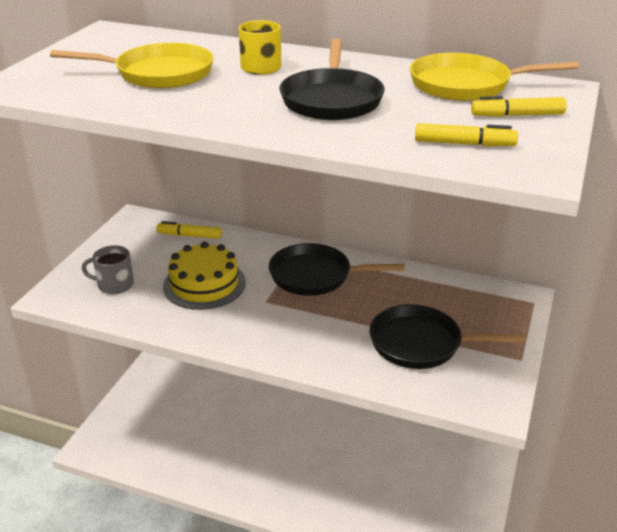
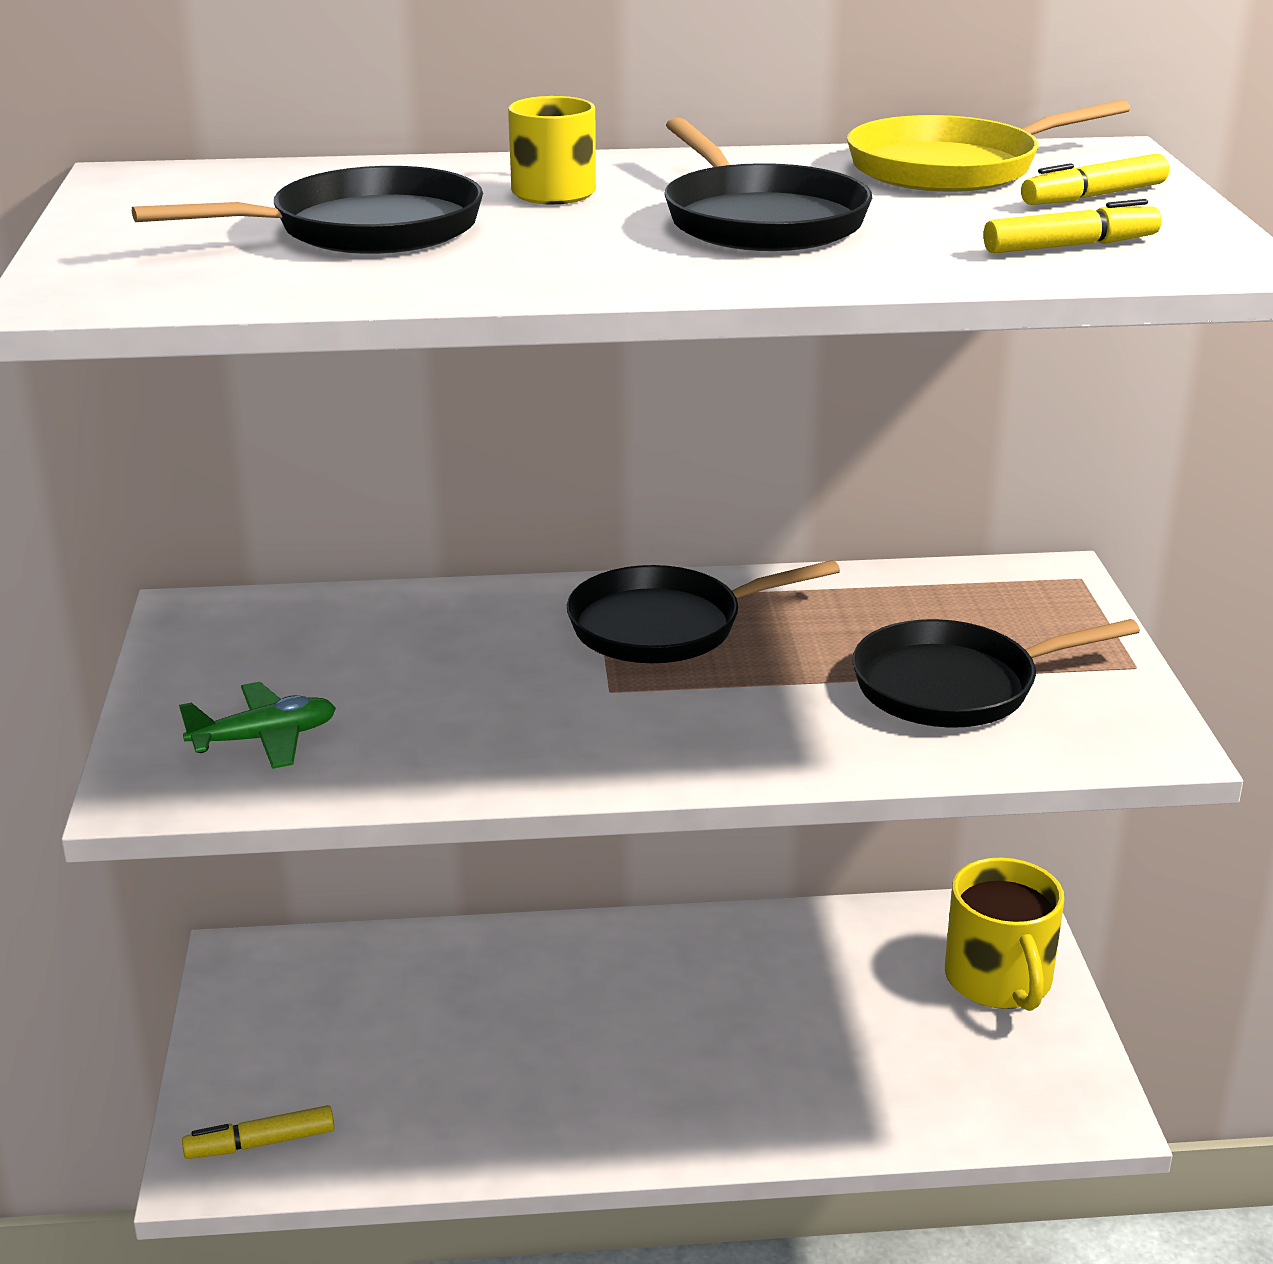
camera: 25 degrees left, 5 degrees down
(114, 285) = (265, 739): grey mug -> green plane
(158, 73) = (364, 230): yellow pan -> black pan
(189, 236) = (342, 616): yellow marker -> yellow marker (260, 1143)
(204, 284) = (458, 692): yellow cake -> none
(463, 480) = (999, 980): none -> yellow mug

